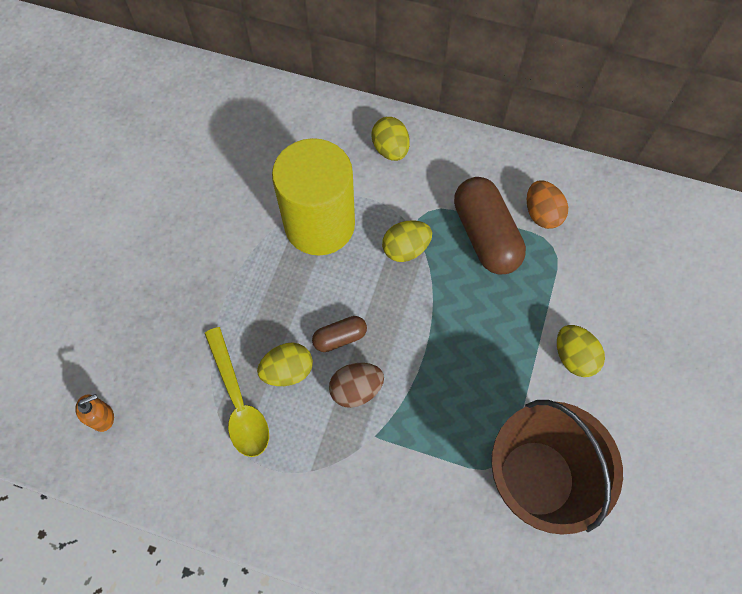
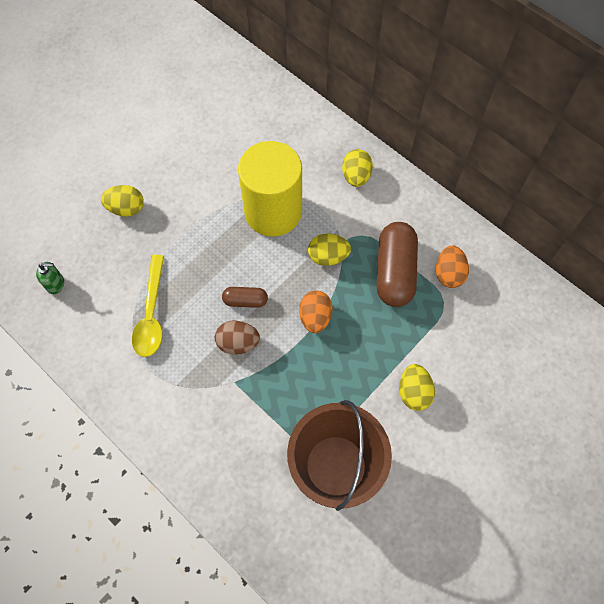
camera: 25 degrees right, 0 degrees up
(102, 417) = (55, 284): orange soap dispenser -> green soap dispenser
(288, 371) = (196, 308): yellow egg -> yellow egg (126, 208)
(427, 322) = (315, 317): none -> orange egg

